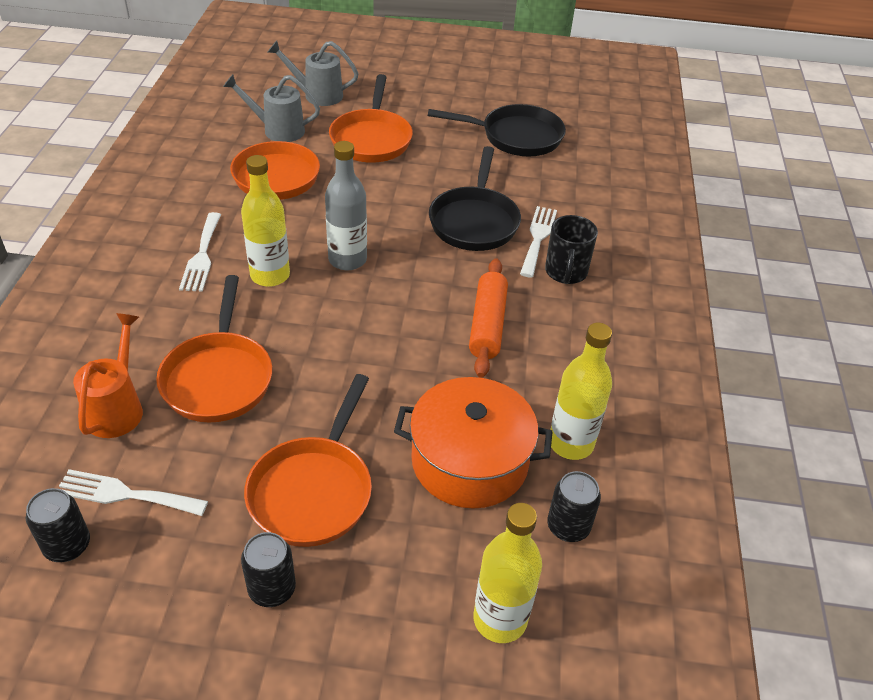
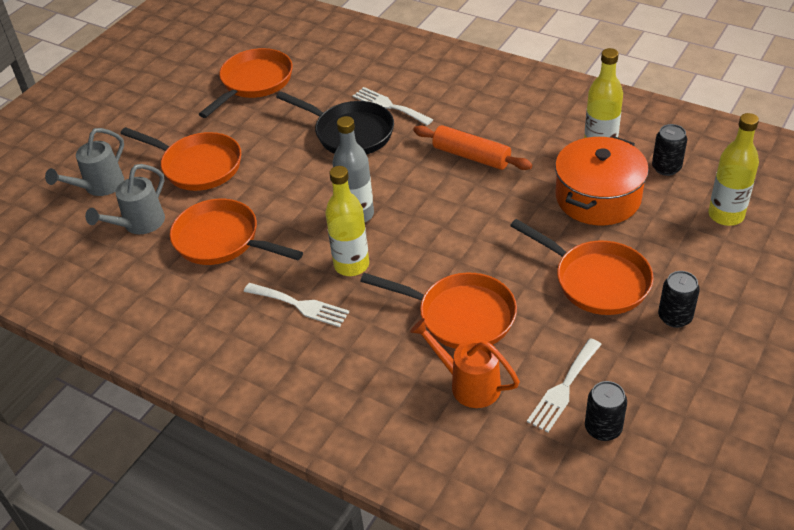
camera: 60 degrees left, 0 degrees up
(516, 137) = (254, 83): black pan -> orange pan
(566, 272) = (435, 103): black mug -> none

